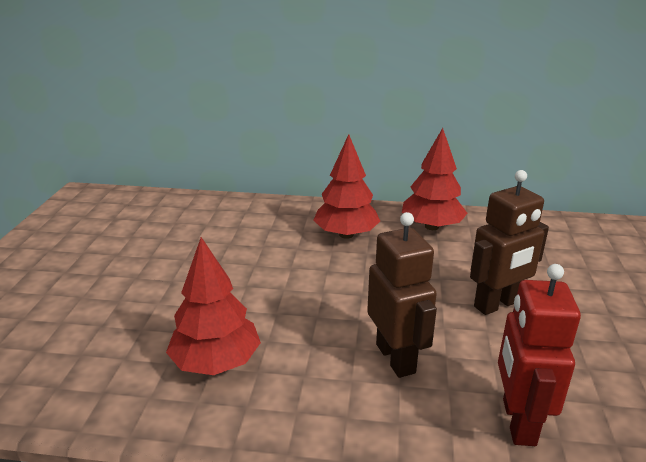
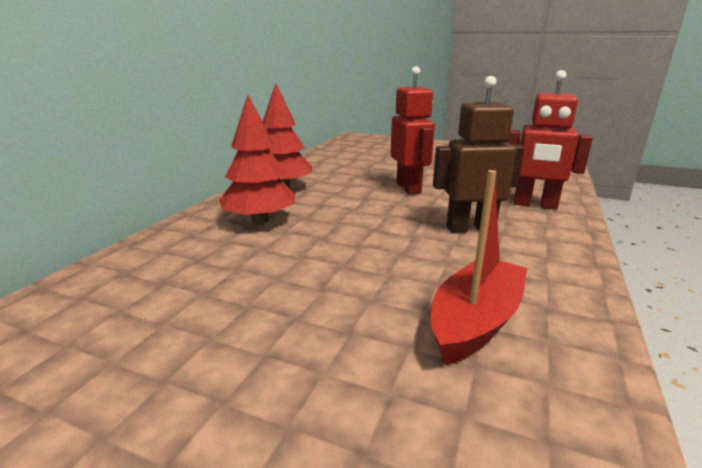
camera: 75 degrees left, 5 degrees down
(216, 362) = (475, 321): red tree -> red boat
(497, 304) = (409, 188): brown robot -> red robot

